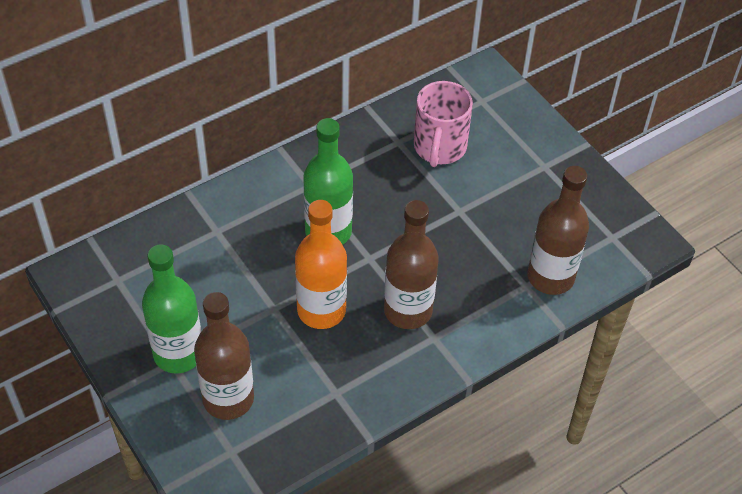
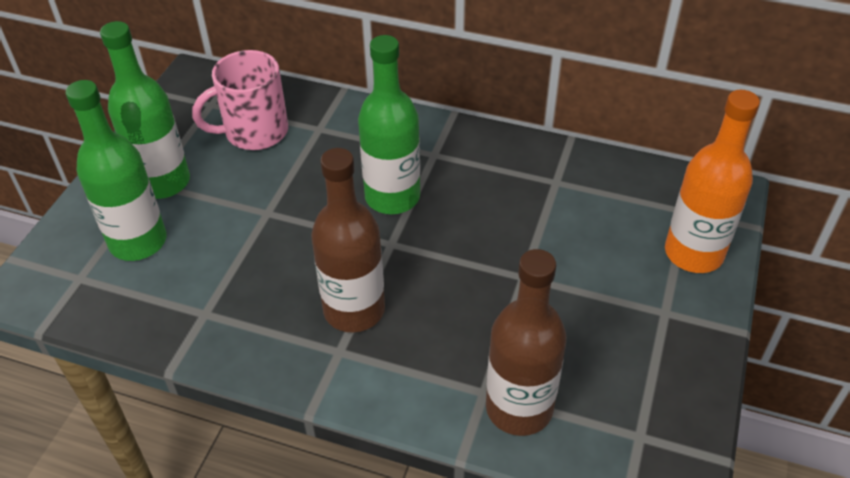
camera: 55 degrees right, 5 degrees down
(228, 399) = (138, 242): brown bottle -> green bottle
(321, 310) = (294, 246): orange bottle -> orange bottle (693, 253)
(439, 148) = (585, 214): pink mug -> pink mug (254, 132)

